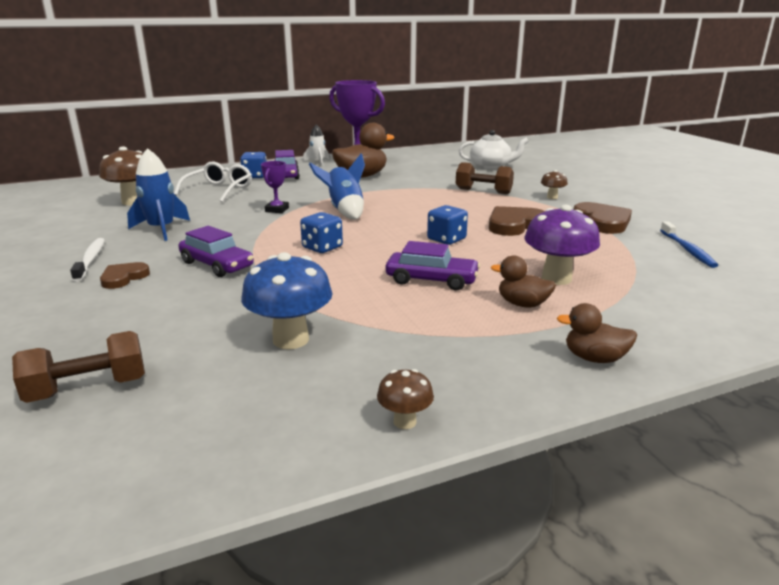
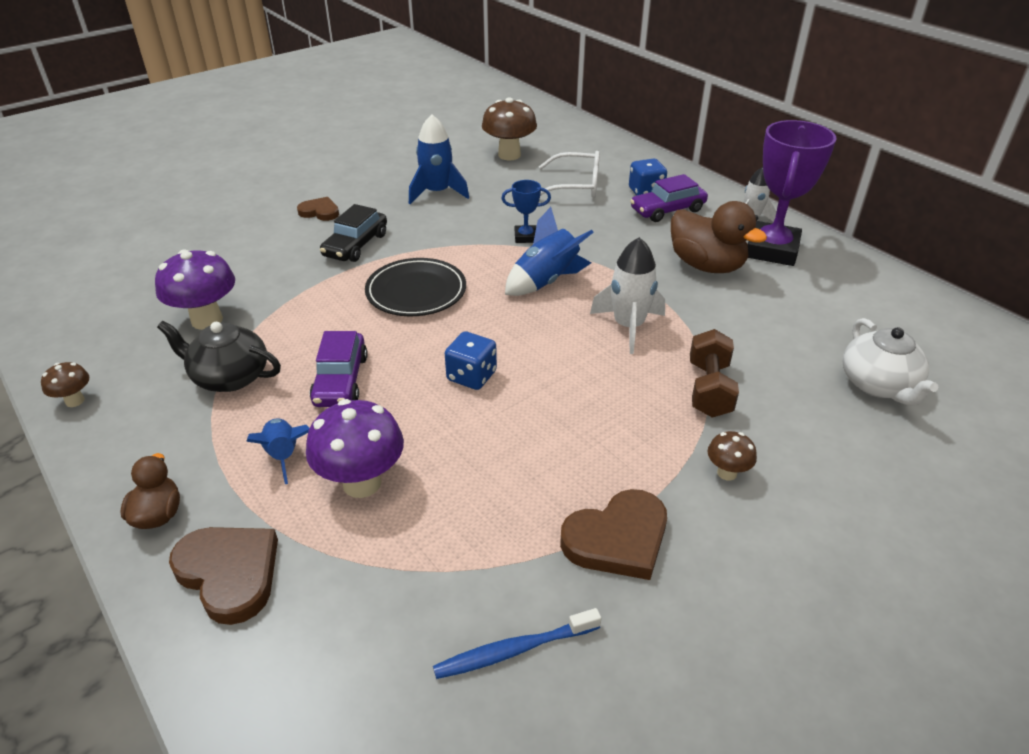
camera: 75 degrees right, 15 degrees up
(88, 389) = (143, 257): brown dumbbell -> none
(90, 260) = (354, 186): white toothbrush -> none
(217, 265) = (355, 245): purple car -> black car
(277, 210) = (525, 237): purple trophy -> blue trophy
(291, 339) = (207, 320): blue mushroom -> purple mushroom
(322, 247) = (416, 292): blue dice -> black plate
(403, 327) = (229, 377): none -> black teapot
(414, 198) = (628, 326): none -> white rocket
(515, 225) = (556, 434): brown heart -> brown heart (229, 573)
(522, 304) = (284, 455): brown duck -> blue rocket

